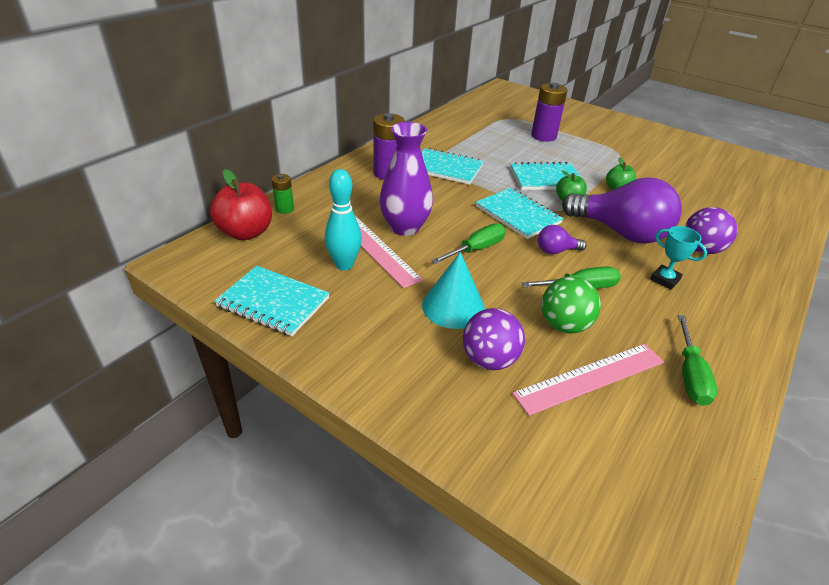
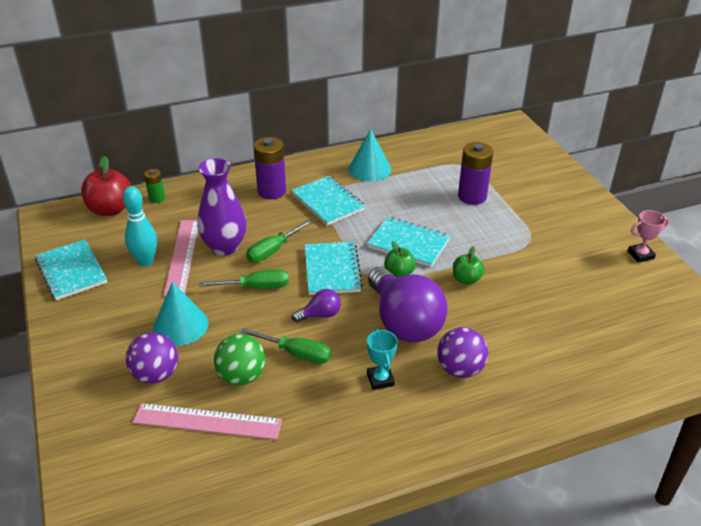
camera: 35 degrees right, 0 degrees up
(446, 137) = (369, 169): none -> turquoise cone
(556, 251) = (320, 315): purple light bulb -> purple light bulb turned 135 degrees clockwise
(689, 142) = (640, 255): none -> pink trophy
(690, 375) = (284, 458): green screwdriver -> green screwdriver (272, 251)

